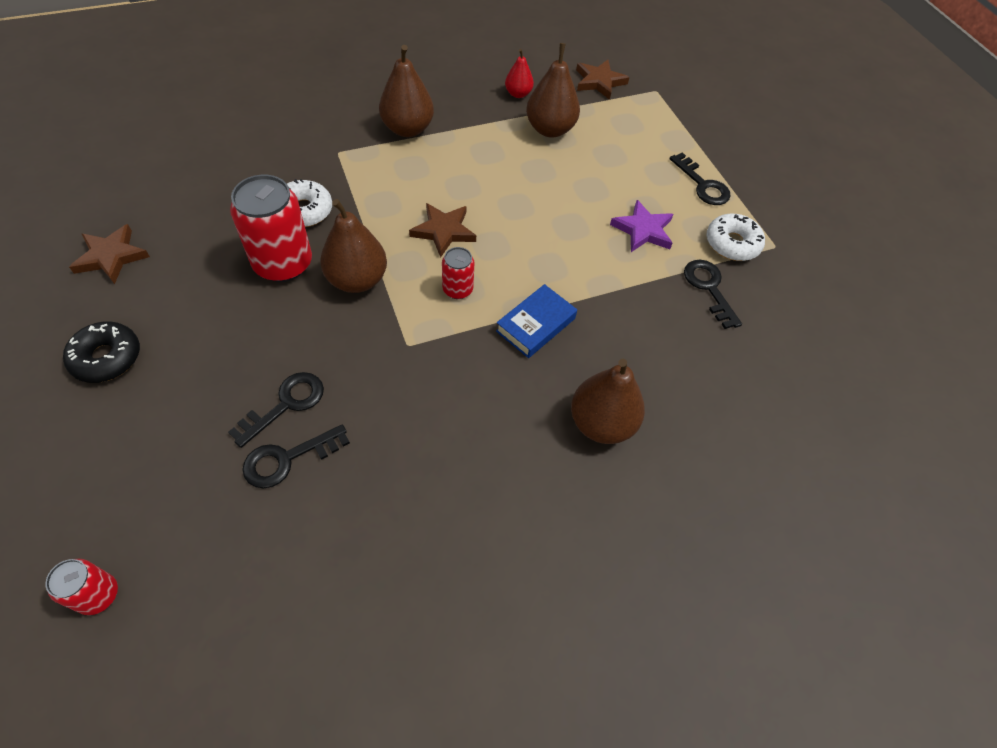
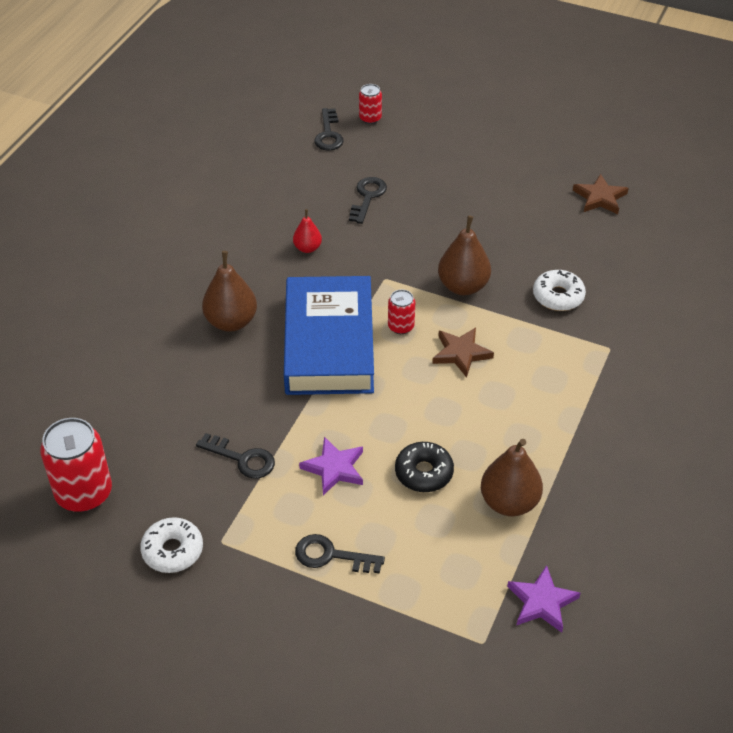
camera: 140 degrees right, 10 degrees down
(107, 358) = (513, 167): black donut -> black donut (424, 473)
(283, 263) = (515, 262): red can -> red can (84, 493)
(286, 404) = (402, 212): black key -> black key (328, 134)
(407, 129) = (601, 406): brown pear -> none
(518, 94) = (582, 517): red pear -> red pear (307, 248)
(535, 325) = (329, 343): blue book -> blue book, size x2.25
(599, 82) = (542, 602): brown star -> purple star
(732, 244) = (257, 514): white donut -> white donut (172, 550)

